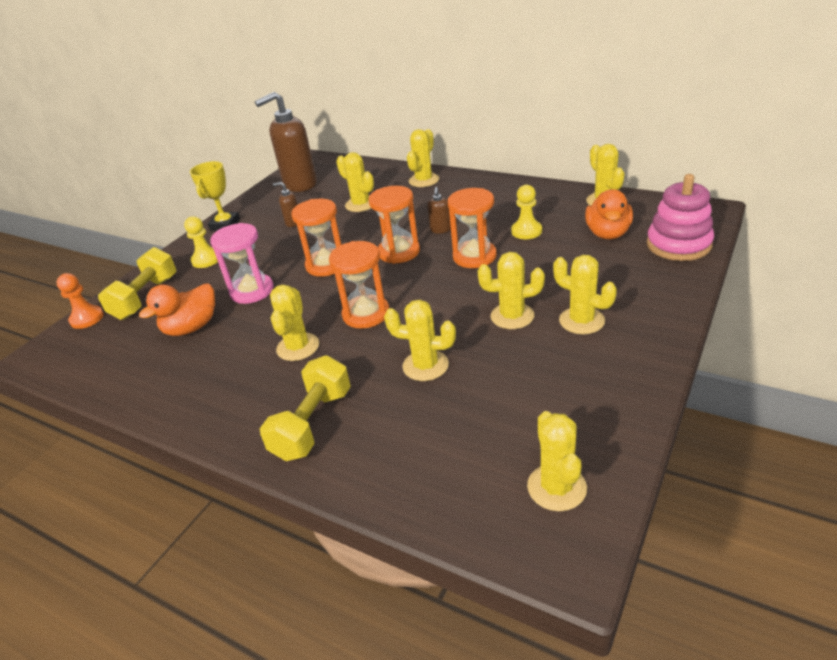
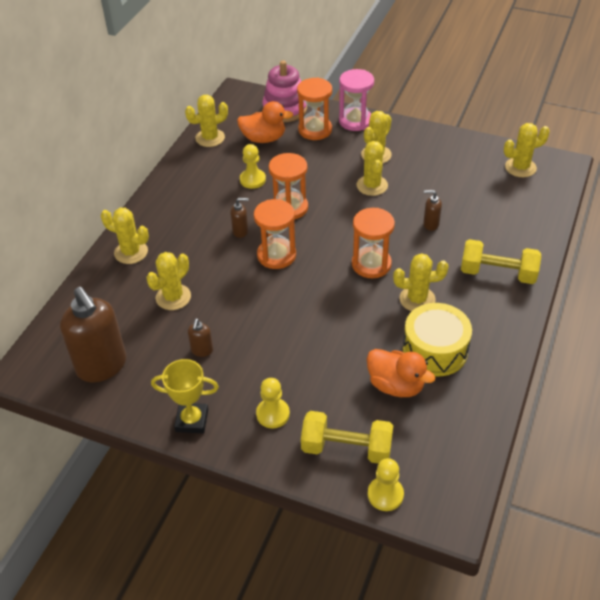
camera: 100 degrees left, 10 degrees up
(87, 318) = (385, 494): orange pawn -> yellow pawn
(219, 357) = (435, 350): none -> yellow drum
(252, 291) = (336, 353): pink hourglass -> pink hourglass (355, 121)
(326, 265) = (293, 304): orange hourglass -> orange hourglass (315, 130)
(425, 366) = (430, 224): yellow cactus -> brown soap dispenser

